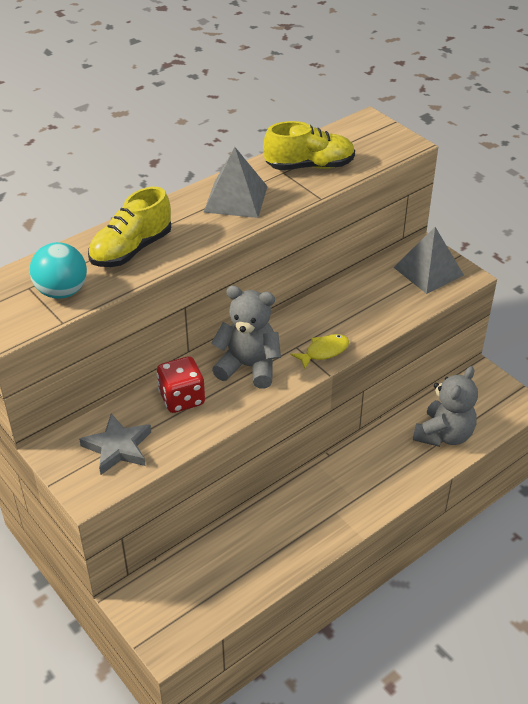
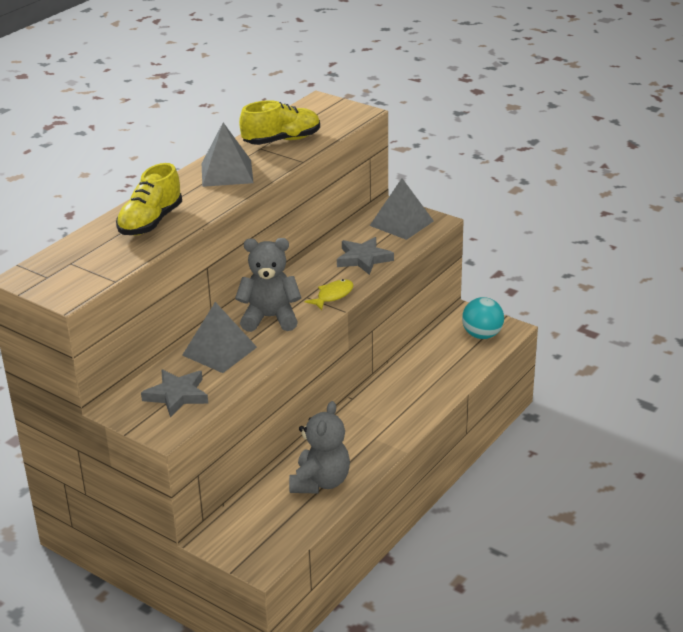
camera: 15 degrees left, 10 degrees down
(62, 292) = (103, 260): turquoise ball -> turquoise ball (482, 335)
(182, 399) = (219, 351): red dice -> grey pyramid
(372, 310) = (363, 259): none -> grey star
(444, 435) = (449, 364): grey teddy bear -> grey teddy bear (320, 482)

